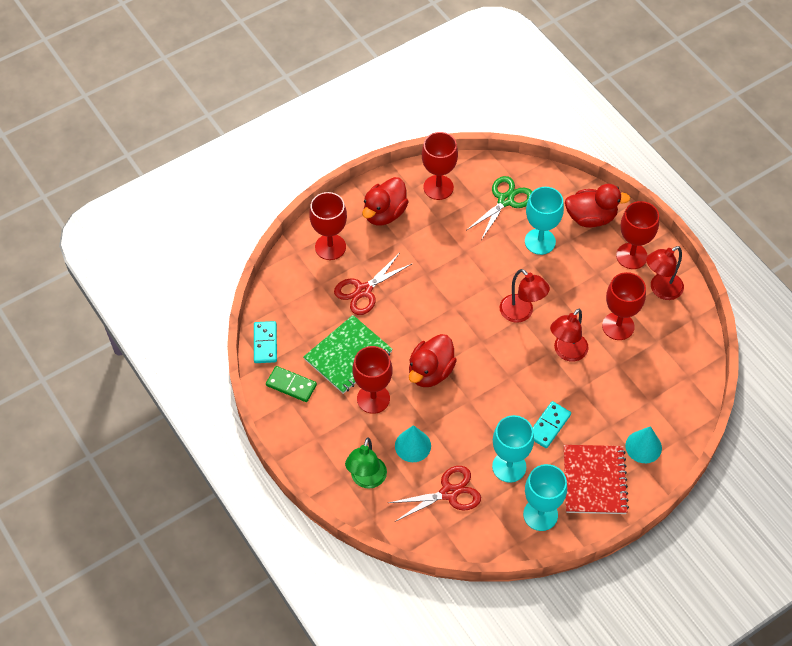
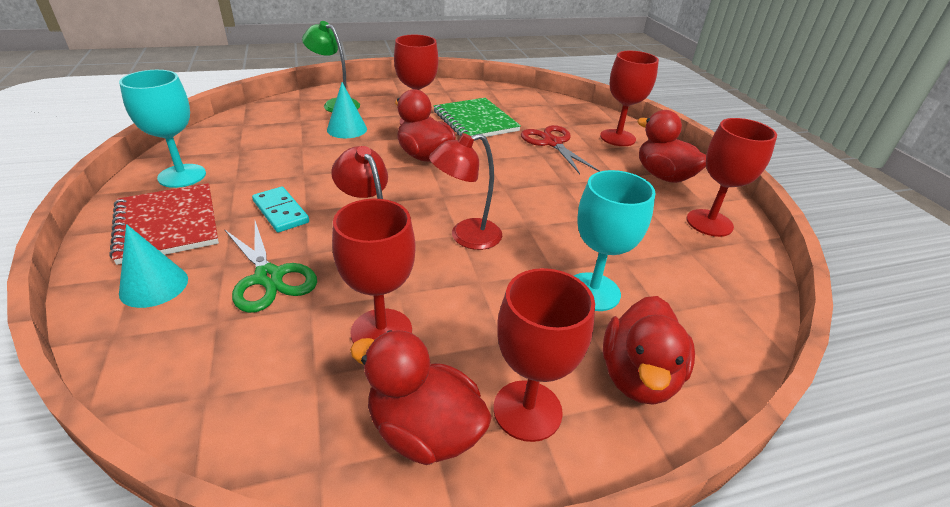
camera: 105 degrees right, 20 degrees down
(265, 343) = (512, 93): turquoise domino -> none
(291, 385) = (461, 94): green domino -> none
(449, 493) = (275, 134): red scissors -> none
(505, 200) = (684, 278): green scissors -> green scissors (269, 277)
(509, 467) = (262, 172): turquoise goblet -> none
(594, 480) = (167, 225): red notebook -> red notebook turned 45 degrees clockwise
(660, 290) = (424, 430): red lamp -> red duck

